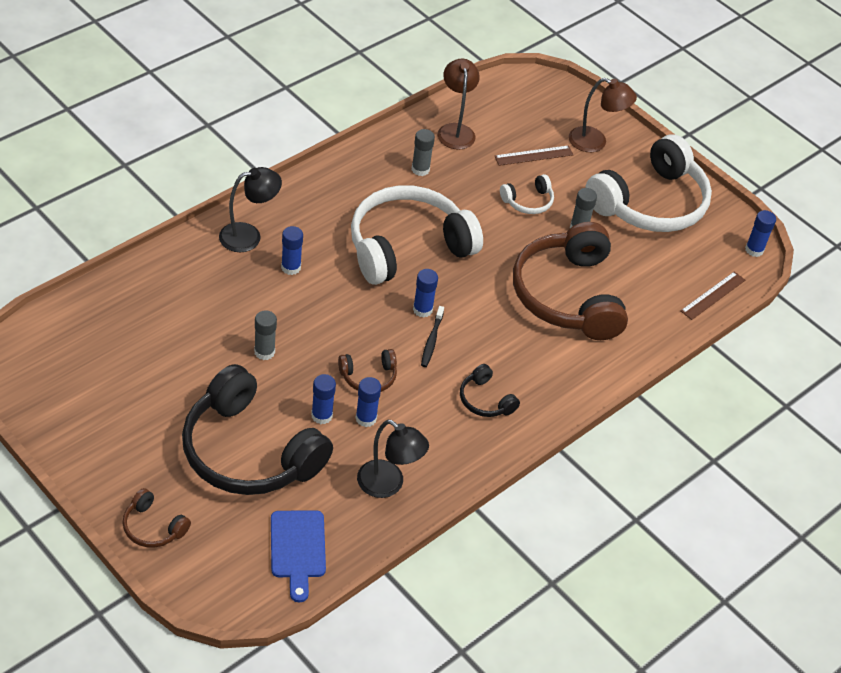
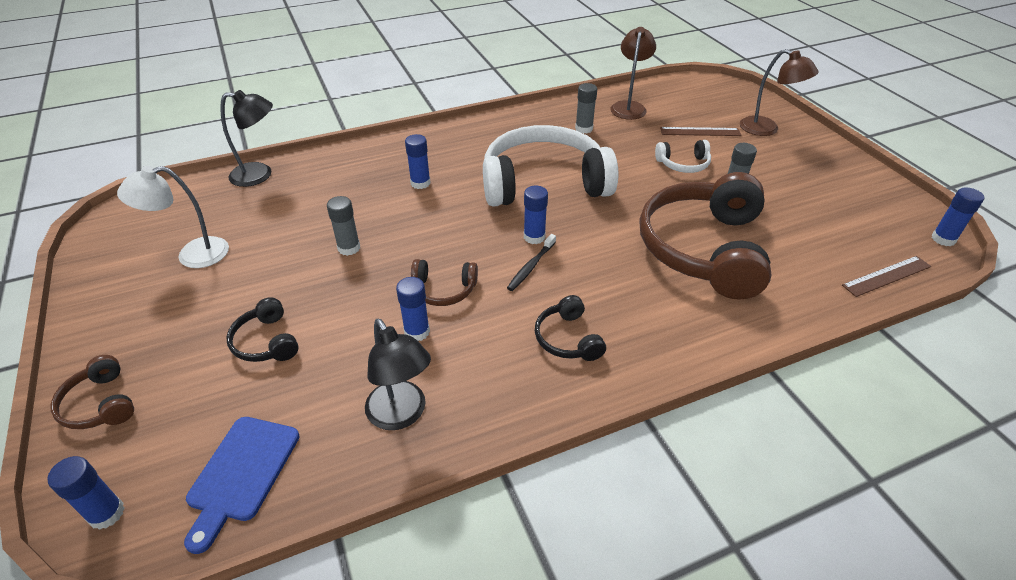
camera: 25 degrees right, 5 degrees down
(125, 386) = (192, 255): none -> white lamp
(249, 236) = (397, 155): black lamp -> black lamp (260, 175)
(249, 452) = (266, 342): black headphones -> black headphones, size x0.43
(321, 415) = (369, 319): blue glue stick -> blue glue stick (106, 513)
(650, 203) = (818, 182): white headphones -> none

